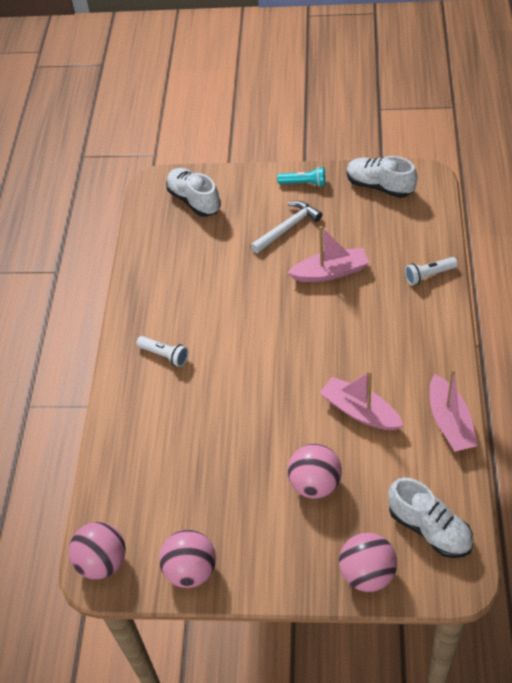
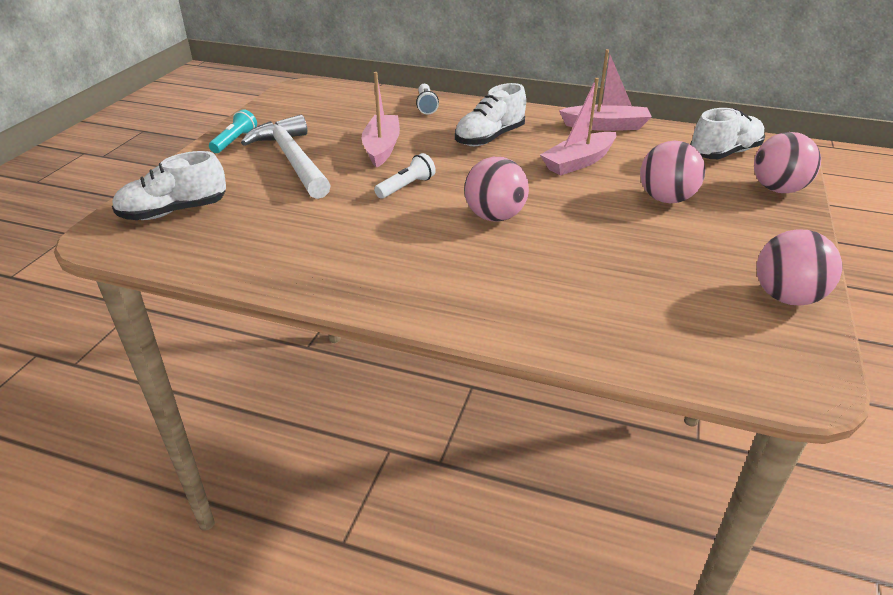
camera: 80 degrees left, 15 degrees down
(102, 562) = (782, 375): pink ball -> pink ball (495, 216)
(164, 355) = (432, 272): white flashlight -> white flashlight (406, 187)
(288, 228) = (293, 160): white hammer -> white hammer, size x1.52
(379, 186) = (287, 107): white shoe -> white shoe (489, 138)

